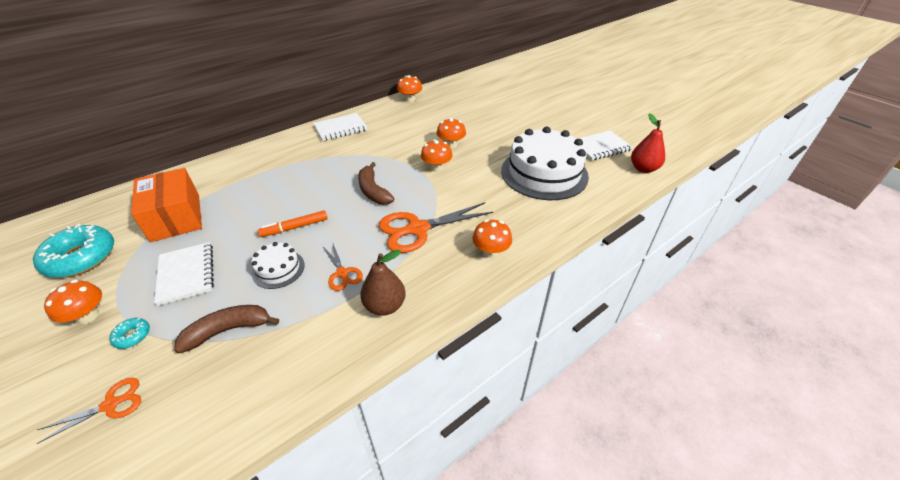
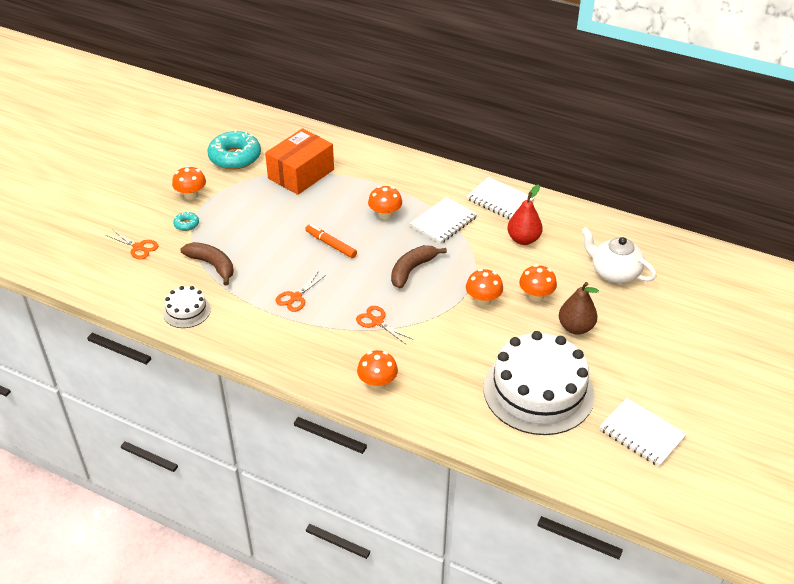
camera: 65 degrees right, 0 degrees up
(186, 274) = (249, 215): white notebook -> white notebook (443, 222)
(278, 269) = (280, 259): white cake -> white cake (186, 311)
(385, 306) = (276, 337): brown pear -> brown pear (575, 327)
(410, 99) = (608, 226): orange mushroom -> orange mushroom (385, 214)
(417, 229) = (377, 321): orange scissors -> orange scissors, size x0.53
(454, 111) = (614, 272): none -> white teapot
(643, 169) = (621, 486): red pear -> red pear (523, 239)

